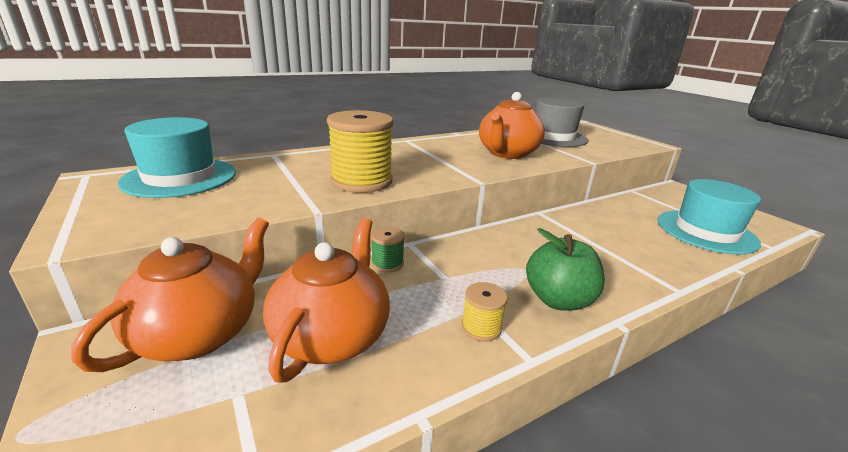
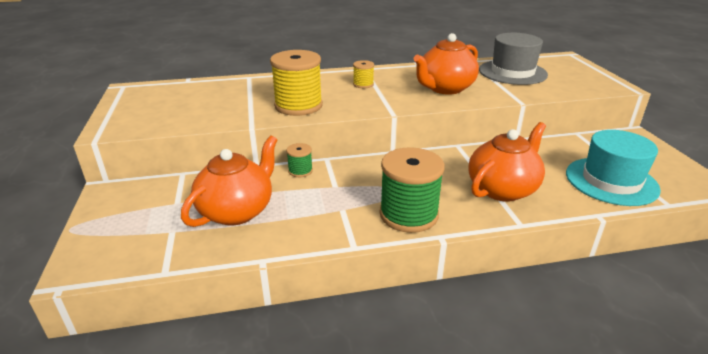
camera: 20 degrees right, 5 degrees up
(180, 177) = (177, 92): turquoise hat -> none
(200, 333) = (164, 196): orange teapot -> orange teapot (502, 189)
(481, 327) = (336, 222): yellow spool -> yellow spool (363, 84)
(558, 300) = (408, 214): green apple -> green spool

